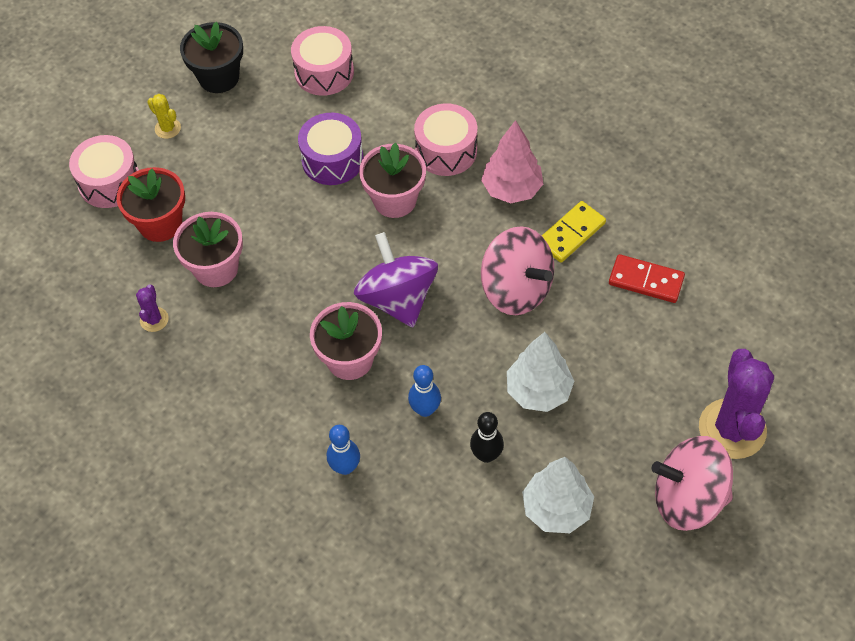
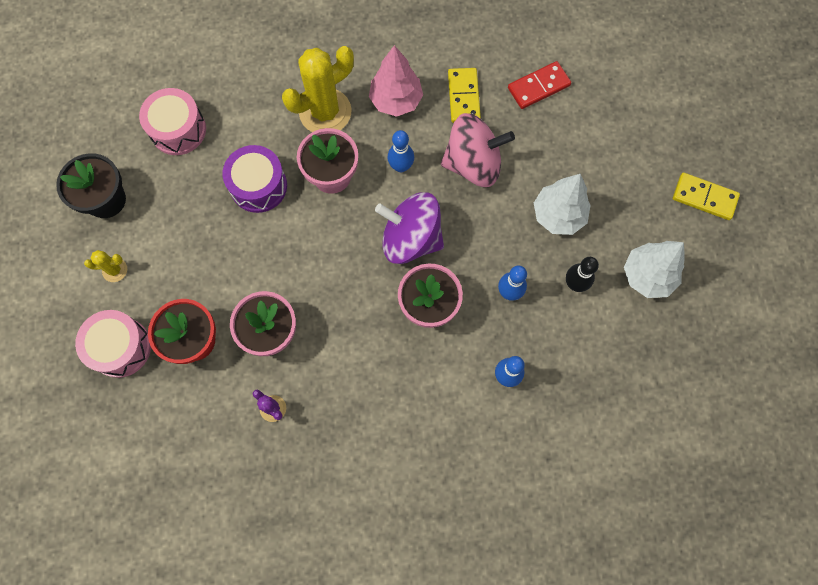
camera: 50 degrees left, 15 degrees up
(446, 151) = (325, 112): pink drum -> yellow cactus
(455, 240) = (401, 166): none -> blue bowling pin
(688, 498) = (704, 198): pink spinning top -> yellow domino
(732, 429) = (681, 133): purple cactus -> none

